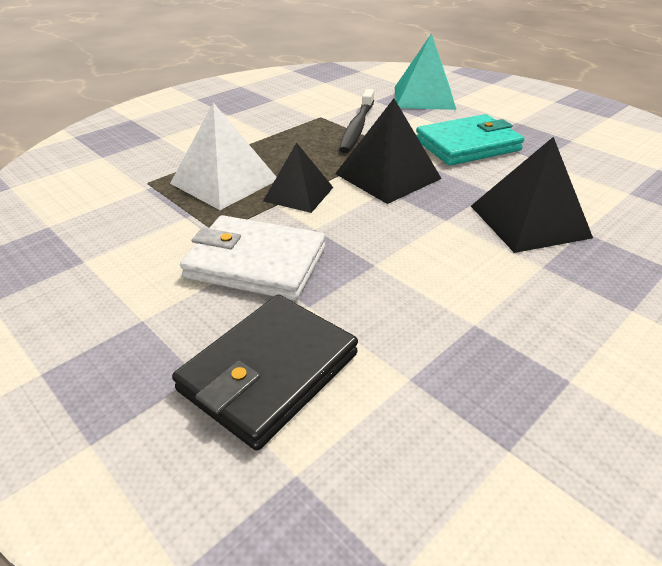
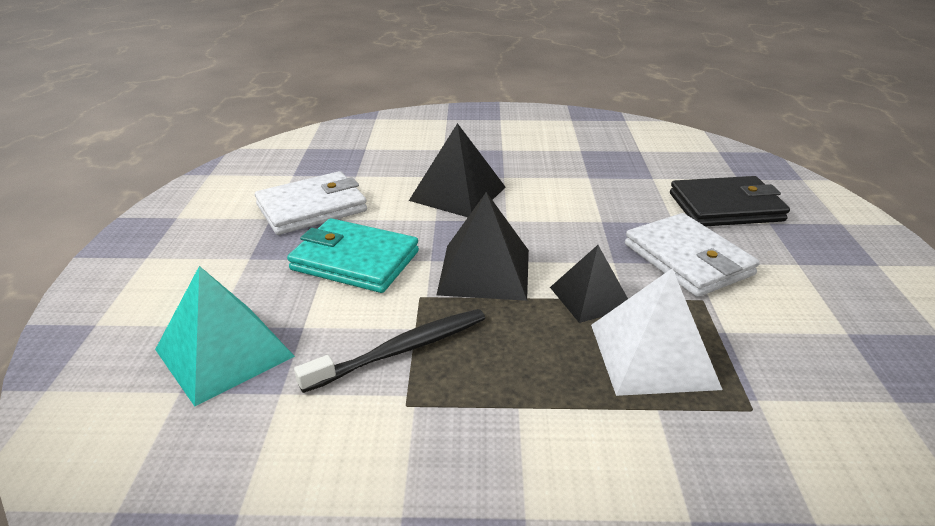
camera: 135 degrees left, 5 degrees down
(572, 156) = (312, 208): none -> white wallet

